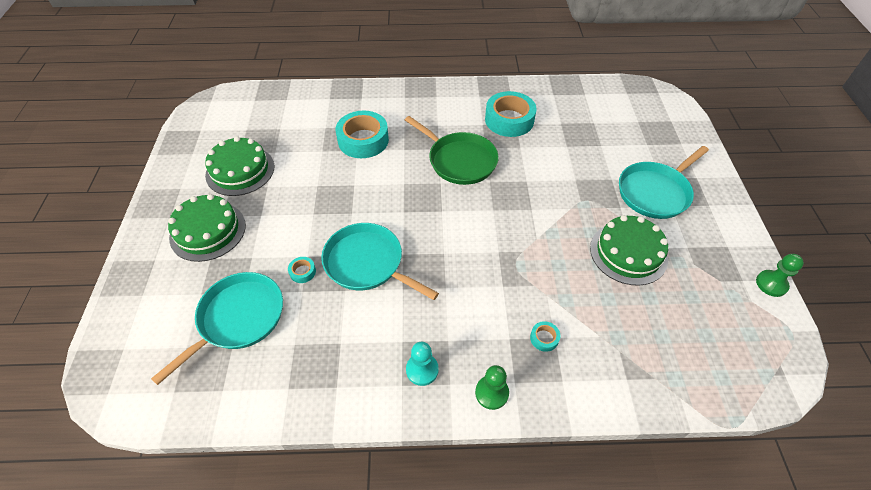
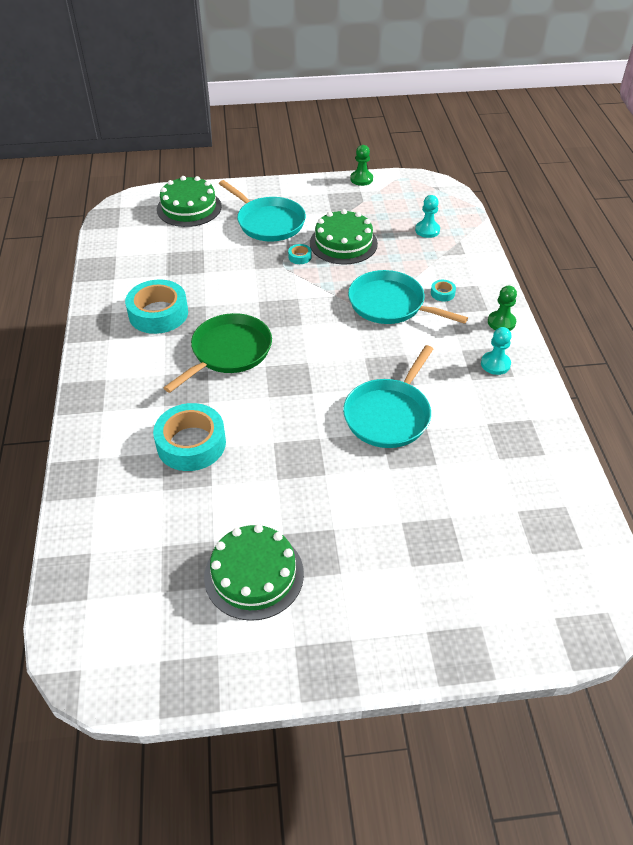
camera: 95 degrees left, 5 degrees down
(208, 231) = (369, 582): green cake -> green cake (189, 208)
(238, 318) = (484, 513): turquoise pan -> turquoise pan (390, 304)
(302, 272) = (411, 468): turquoise tape -> turquoise tape (300, 257)
(671, 342) = (427, 230): none -> turquoise pawn

